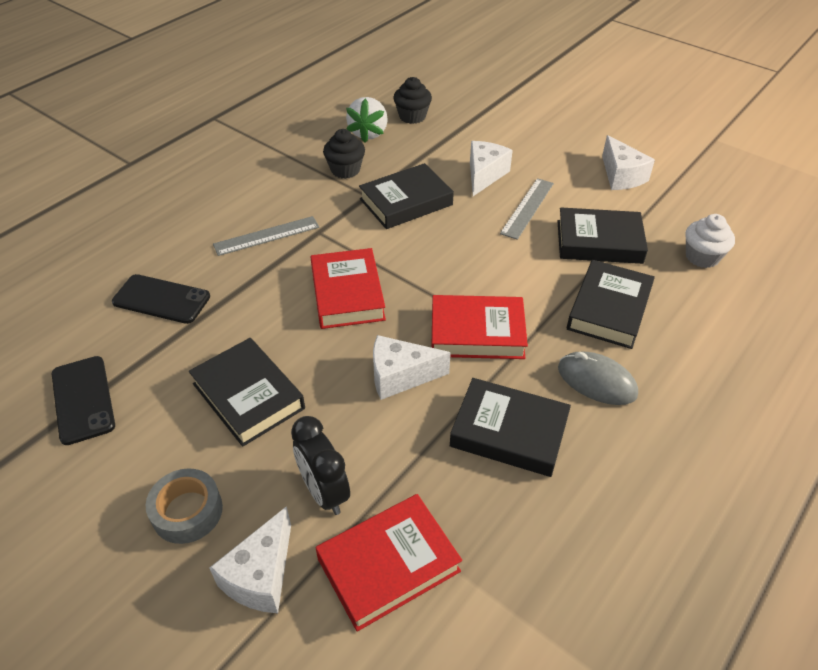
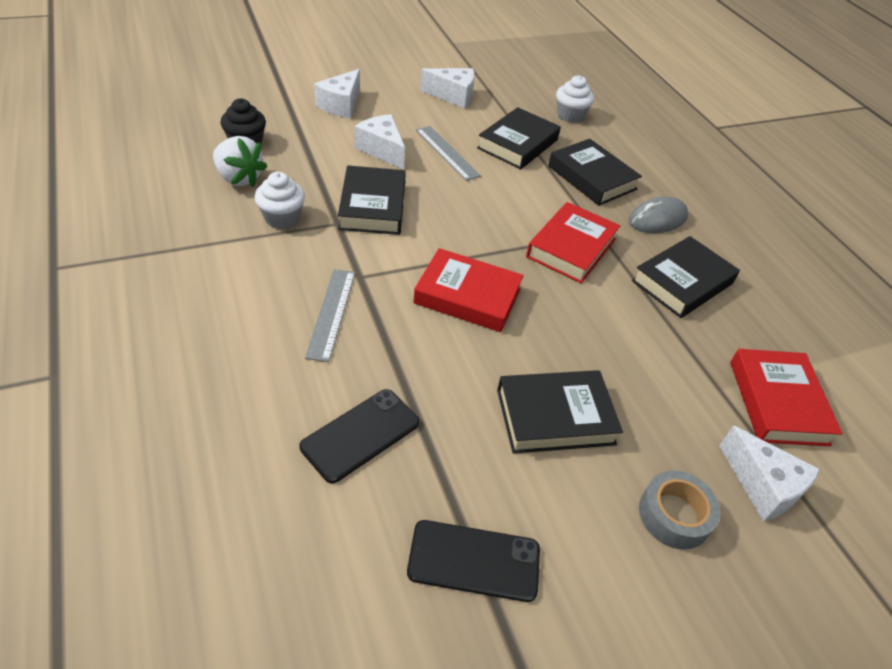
camera: 65 degrees left, 0 degrees up
(324, 492) = (693, 410): black clock -> none
(345, 170) = (282, 218): black cupcake -> white cupcake
(400, 376) = (591, 310): white cheese -> white cheese (341, 105)

